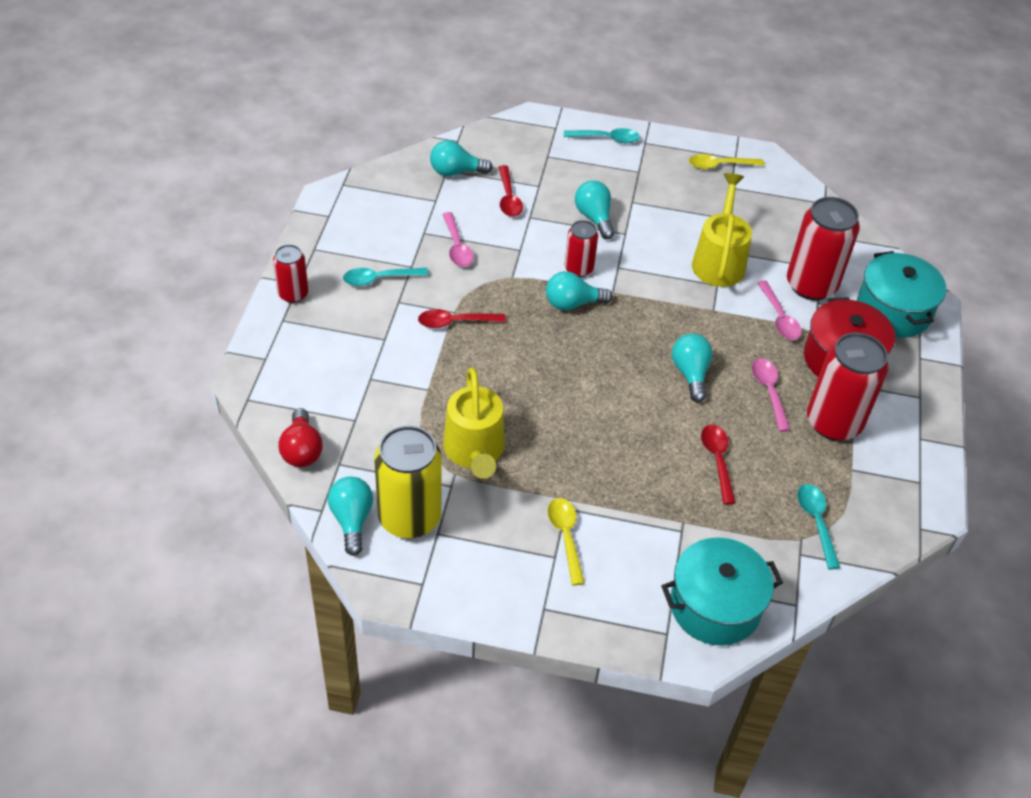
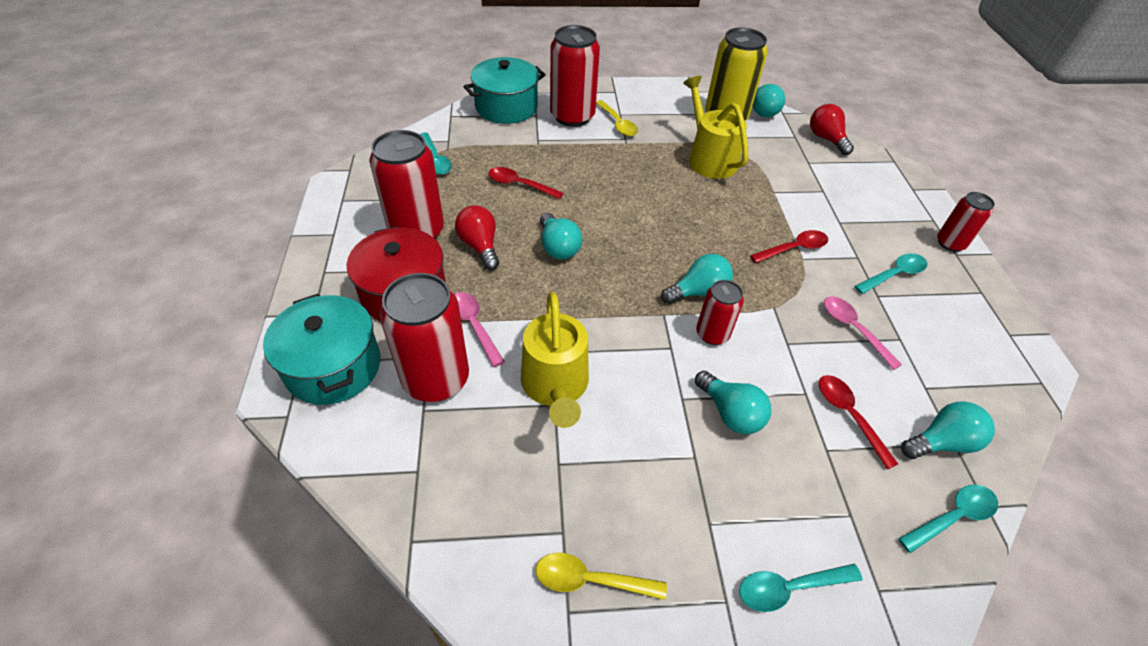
camera: 165 degrees right, 0 degrees up
(484, 141) = (952, 517): none -> turquoise spoon
(624, 565) = (572, 116): none -> red can
(717, 460) = (519, 185): red spoon -> red spoon turned 135 degrees clockwise
(719, 165) = (590, 580): yellow spoon -> yellow spoon turned 150 degrees counterclockwise
(769, 391) = (480, 246): pink spoon -> red light bulb

